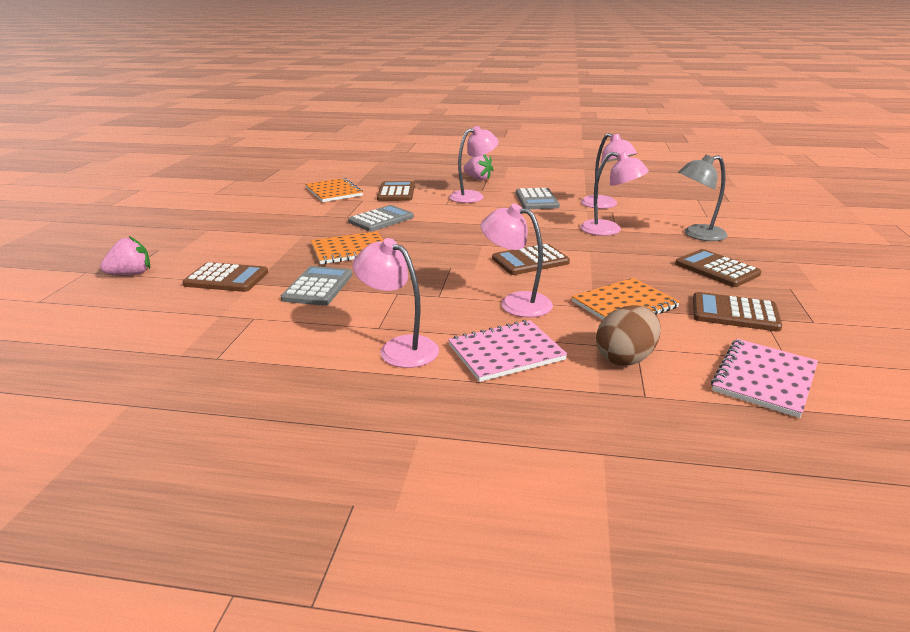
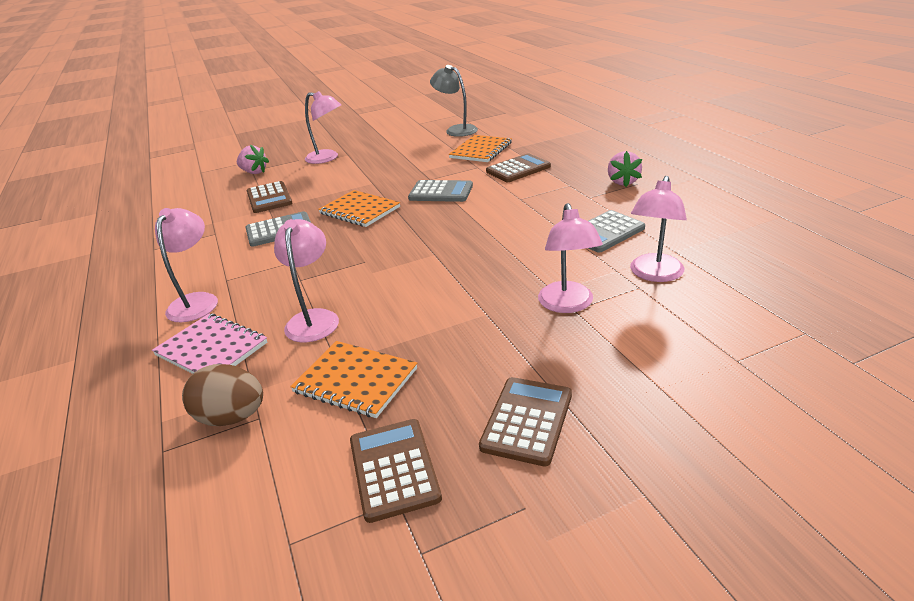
camera: 60 degrees right, 5 degrees up
(473, 196) = (562, 200): pink lamp -> pink lamp (327, 158)
(530, 261) = (419, 291): brown calculator -> none
(697, 235) = (641, 372): grey lamp -> grey lamp (456, 130)
(764, 379) = (228, 532): pink notebook -> none

